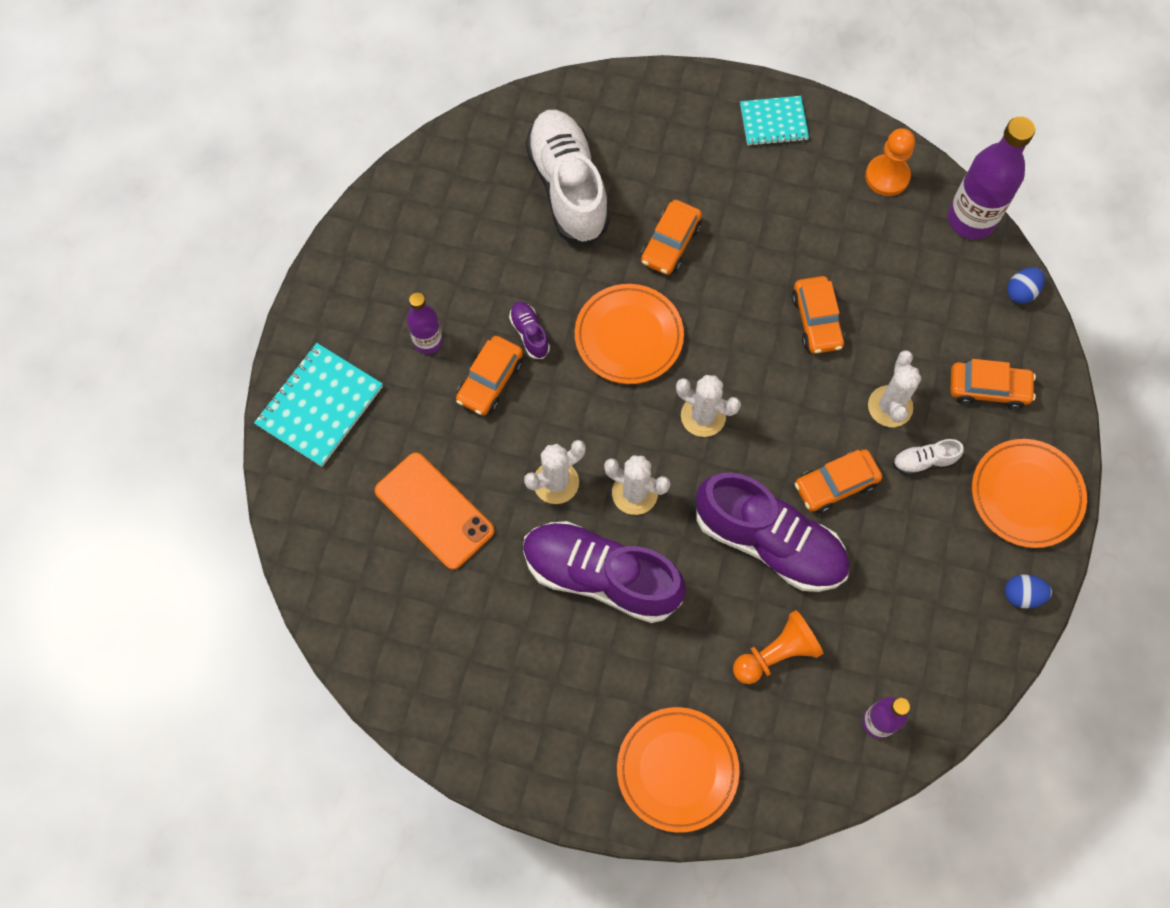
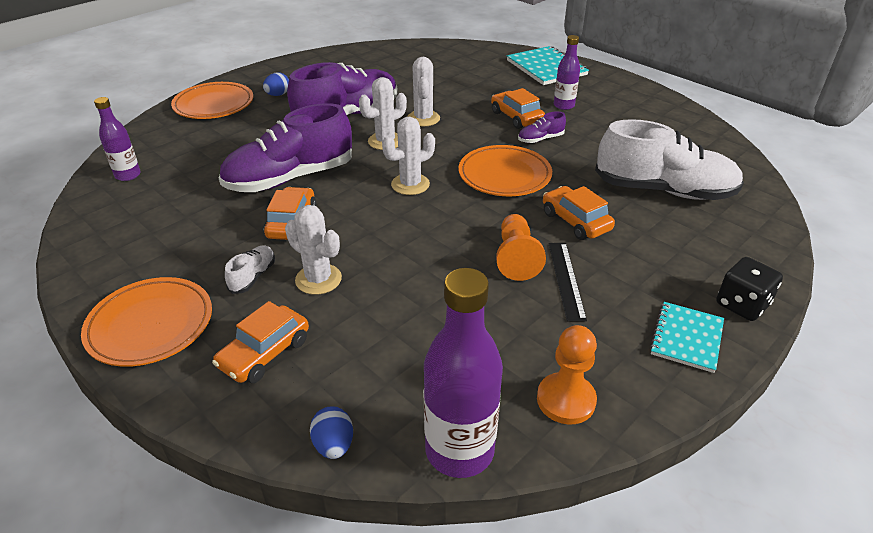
camera: 120 degrees right, 30 degrees down
(434, 511) = (447, 81): orange phone -> none
(529, 334) = (540, 139): purple shoe -> purple shoe turned 150 degrees clockwise
(709, 95) = (742, 305): none -> black dice
(760, 221) = (566, 280): none -> black ruler
(776, 654) = (221, 155): orange pawn -> orange pawn (516, 257)
(816, 320) = (437, 271): orange car -> none
(1022, 595) = (91, 279): blue egg -> blue egg (278, 95)

